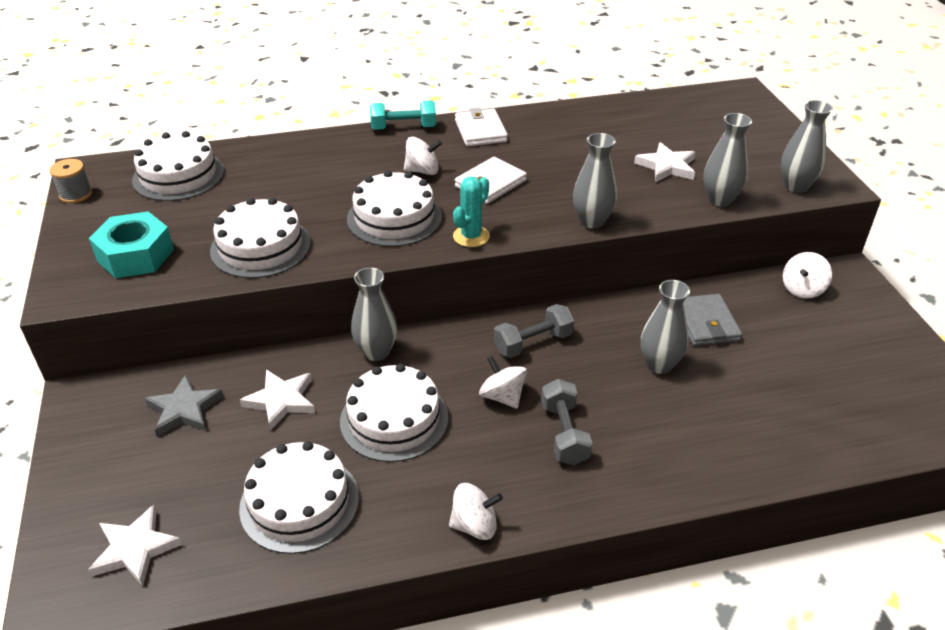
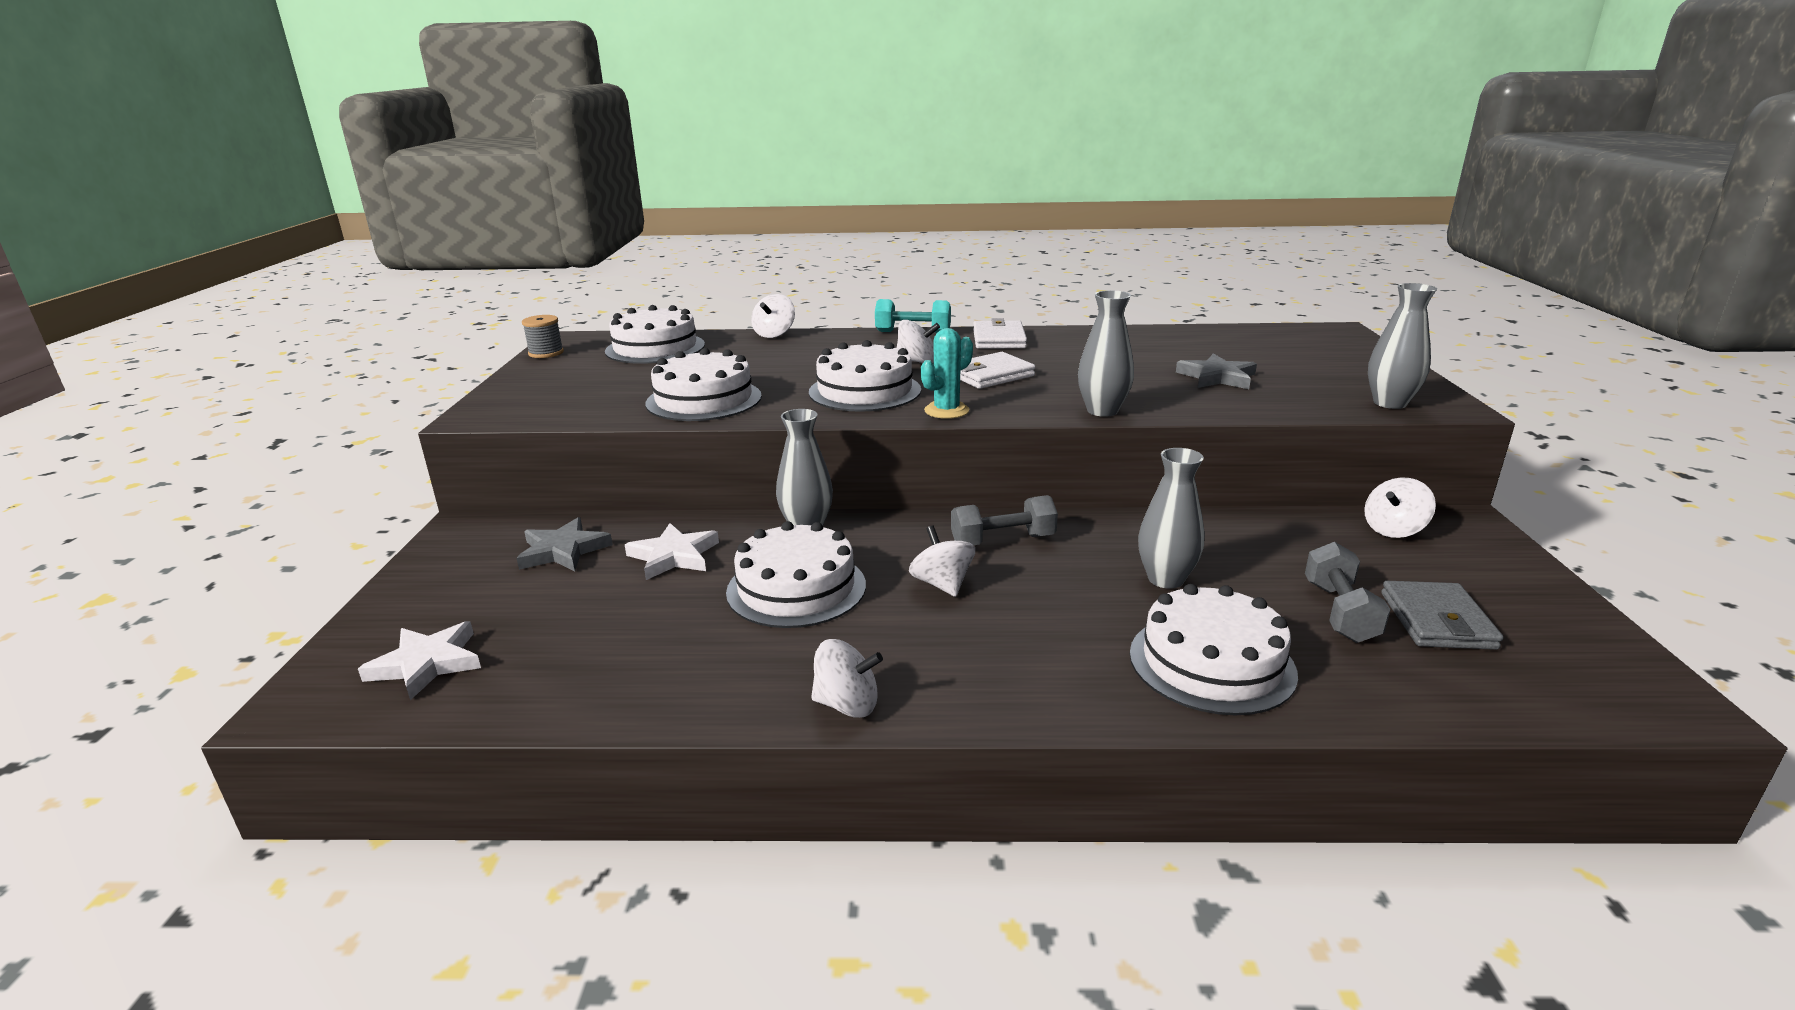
camera: 15 degrees right, 15 degrees down
(136, 255) = (571, 395): turquoise nut -> none
(280, 143) = (774, 334): none -> white spinning top
(299, 502) = (640, 649): white cake -> white cake (1211, 663)
(564, 433) = (1008, 629): grey dumbbell -> grey dumbbell (1339, 612)
(666, 166) = (1217, 377): white star -> grey star
(706, 323) = (1244, 547): grey wallet -> grey wallet (1436, 621)
(720, 200) = (1279, 406): grey vase -> none

